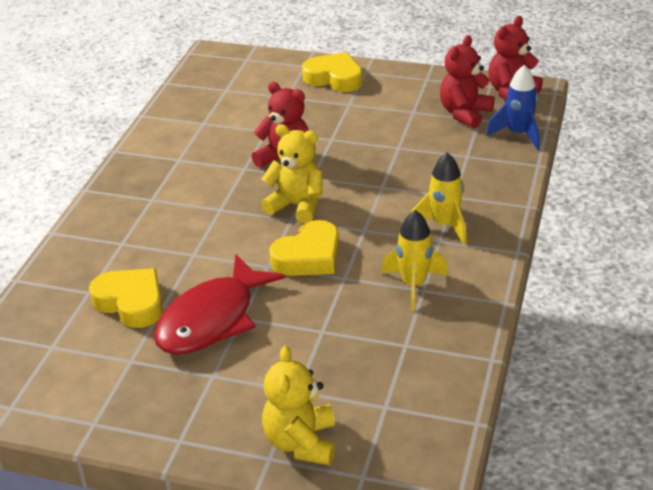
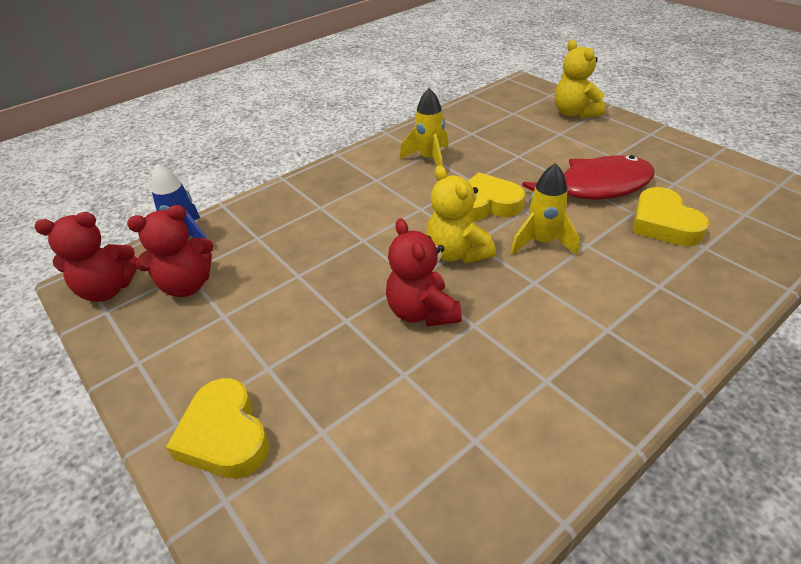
camera: 145 degrees left, 5 degrees up
(301, 442) = (574, 113): yellow teddy bear -> yellow teddy bear turned 120 degrees clockwise
(444, 225) = (359, 188): yellow rocket -> yellow rocket (542, 242)

